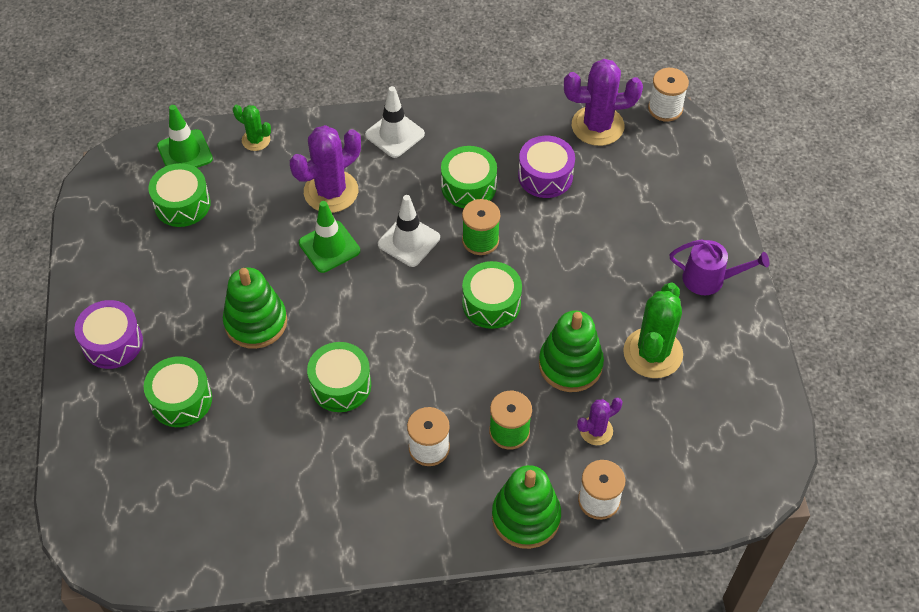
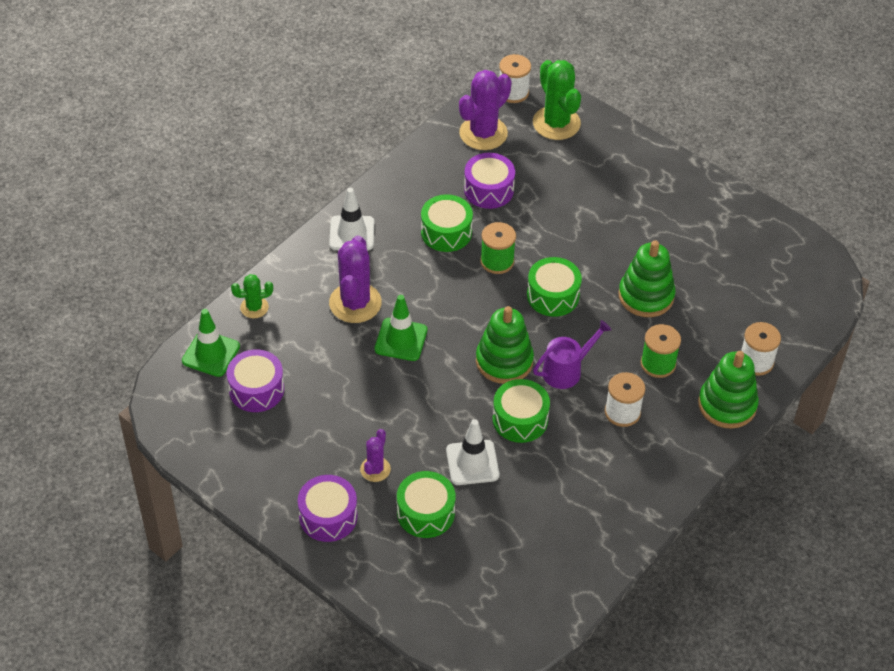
camera: 45 degrees left, 5 degrees down
(182, 204) = (256, 389): green drum -> purple drum
(256, 322) = (413, 425): green stacking toy -> green stacking toy (504, 361)
(409, 241) = (450, 296): white traffic cone -> white traffic cone (472, 463)
(596, 431) = (707, 323): purple cactus -> purple cactus (375, 469)
(653, 353) = (685, 252): green cactus -> green cactus (556, 123)
(709, 279) = (665, 182): purple watering can -> purple watering can (566, 370)

